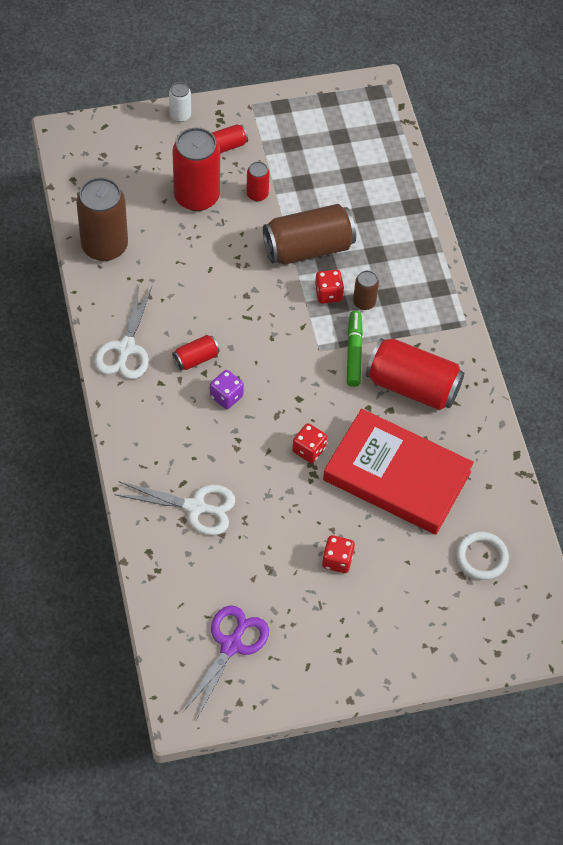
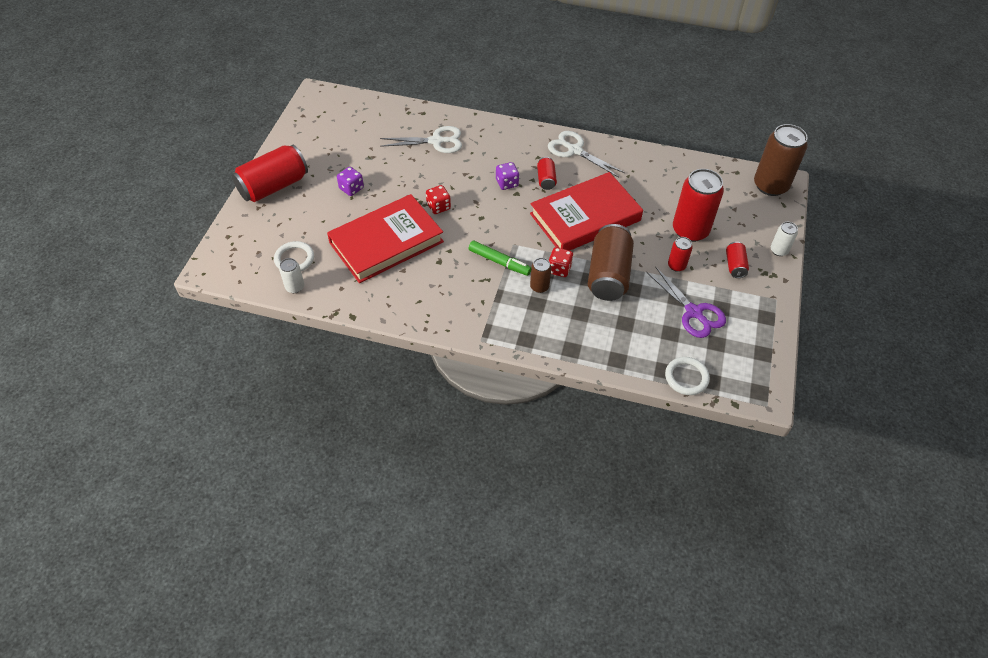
camera: 120 degrees right, 5 degrees down
(104, 246) = (667, 168): brown can -> brown can (770, 185)
(196, 507) = (436, 141): white scissors -> white scissors turned 135 degrees counterclockwise
(231, 645) = (338, 124): purple scissors -> purple scissors (694, 313)
(235, 298) = (585, 217): none -> red book
(337, 560) = (351, 188): red dice -> purple dice
(396, 148) = (686, 377): none -> white ring
(412, 386) = (449, 282): red can -> red can (273, 186)
(518, 532) = (295, 287): none -> white can

